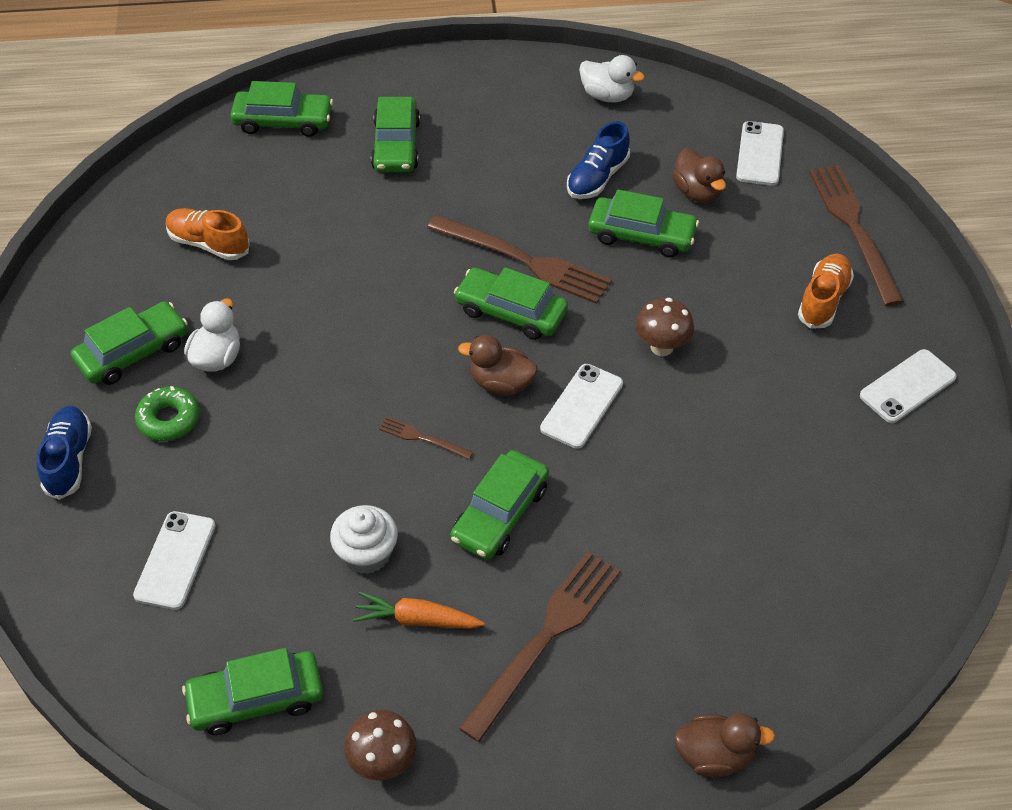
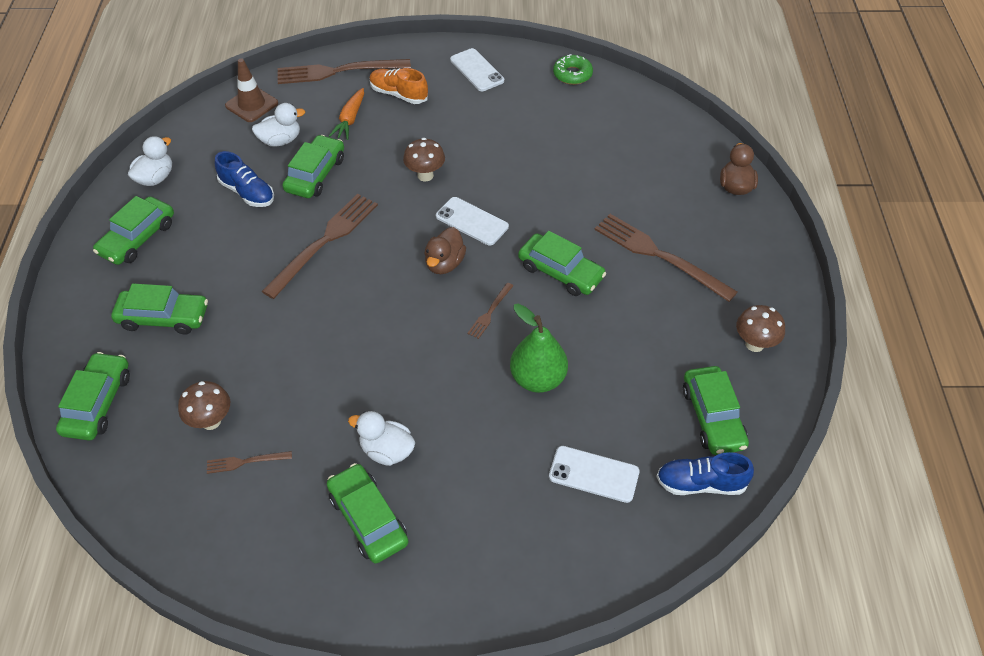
camera: 85 degrees left, 0 degrees up
(69, 460) = (486, 564): blue shoe -> blue shoe (700, 483)
(169, 419) = (450, 485): green donut -> green donut (572, 74)
(209, 244) = (246, 461): orange shoe -> brown fork
(259, 208) = (211, 421): none -> brown mushroom
(317, 495) = (537, 379): none -> green pear
(366, 554) = (591, 349): white cupcake -> none
(417, 619) = (646, 321): orange carrot -> orange carrot (350, 119)
(511, 312) = (375, 253): green car -> green car (137, 238)
(697, 192) = (280, 140): brown duck -> white duck
(760, 154) = (252, 104): white phone -> brown traffic cone

